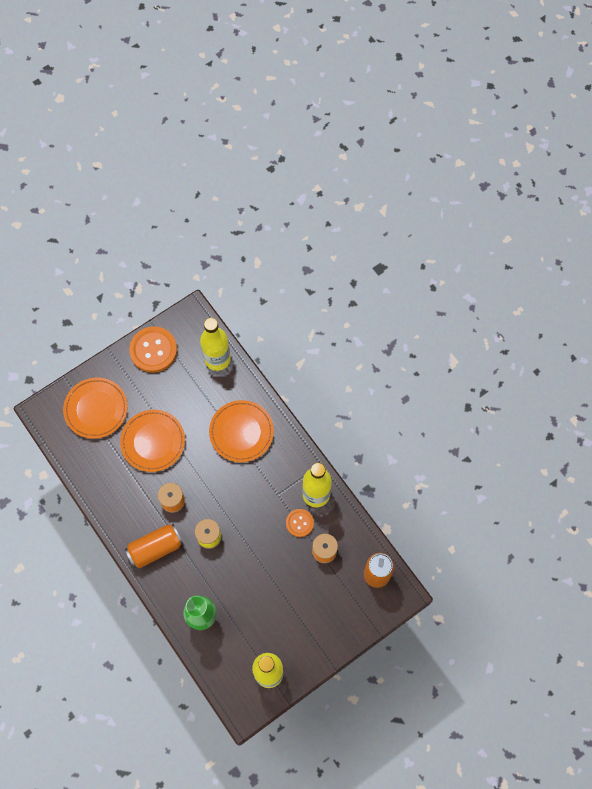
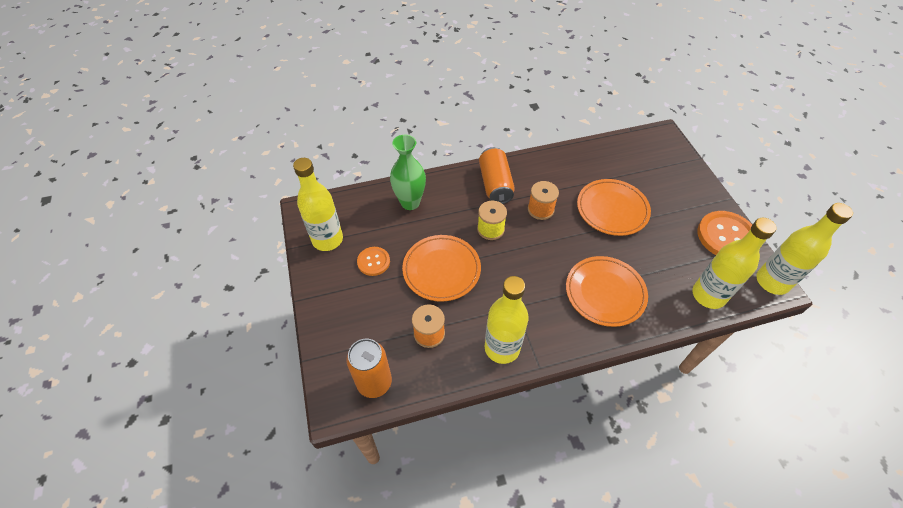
camera: 110 degrees right, 15 degrees down
(96, 409) = (659, 173): orange plate -> orange plate (441, 270)
(188, 316) = (772, 282): none -> yellow bottle
(299, 523) = (473, 318): orange button -> orange button (373, 262)

